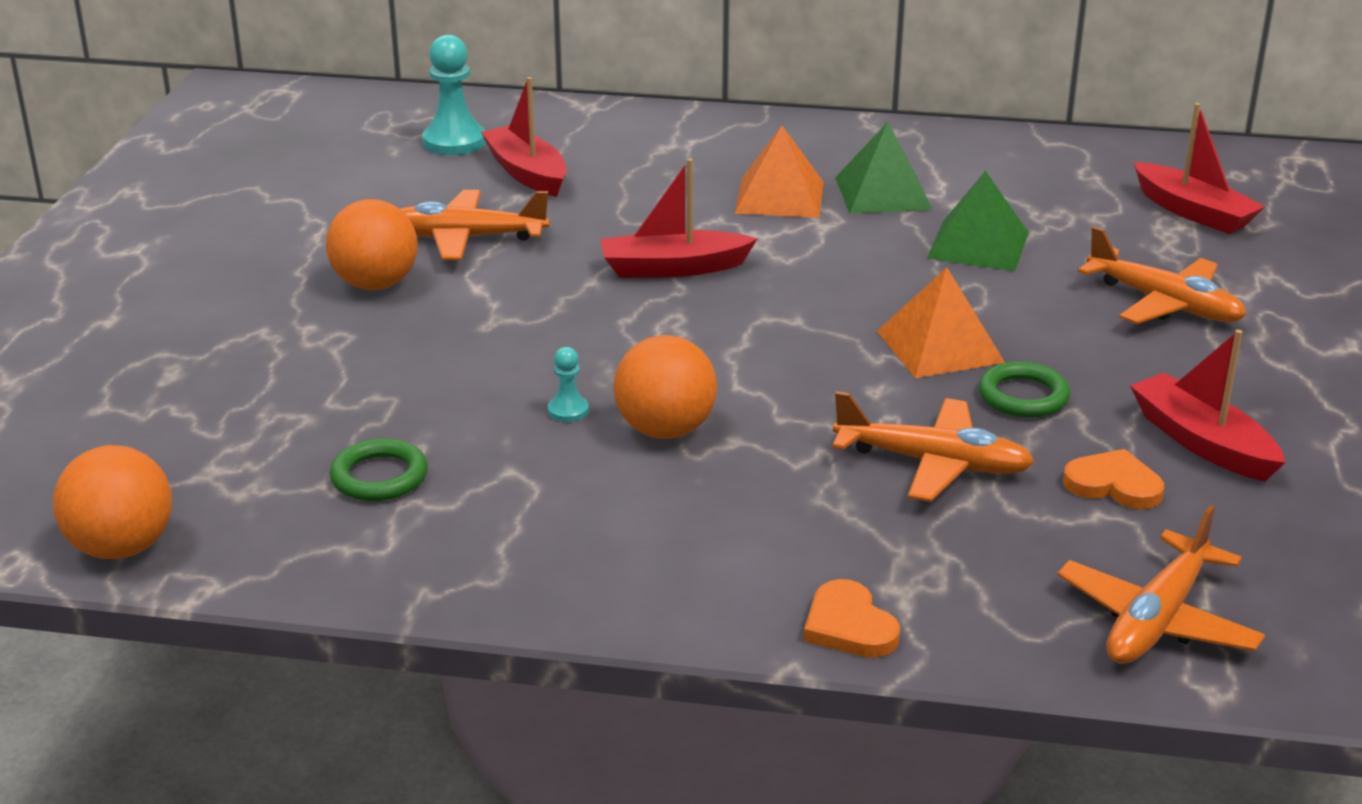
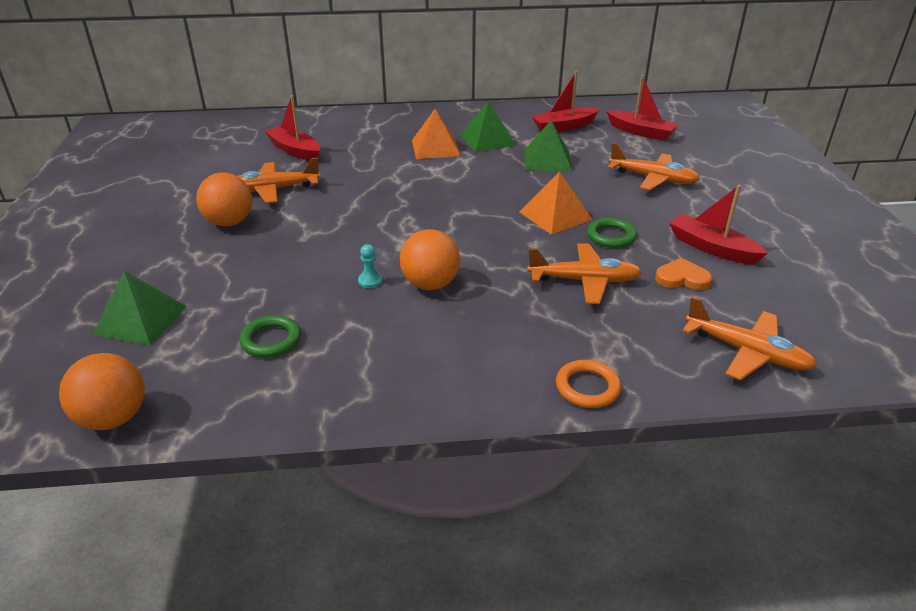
camera: 15 degrees left, 5 degrees up
(195, 417) = (141, 320): none -> green pyramid
(454, 142) = (248, 138): turquoise pawn -> none
(673, 268) = (395, 192): red boat -> red boat (564, 126)
(849, 626) = (587, 387): orange heart -> orange ring
(1157, 620) = (747, 352): orange plane -> orange plane turned 75 degrees counterclockwise

